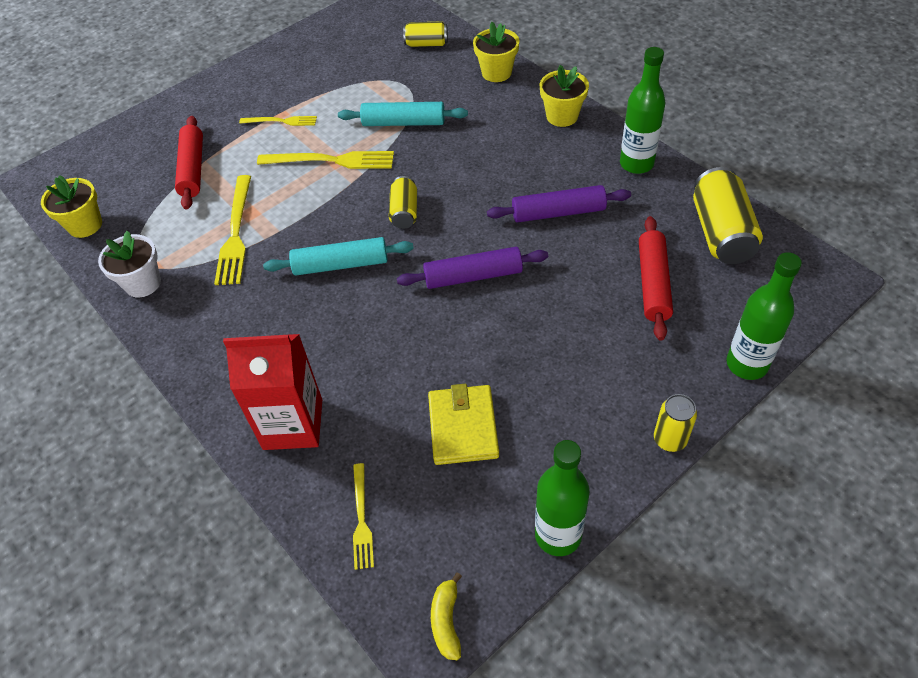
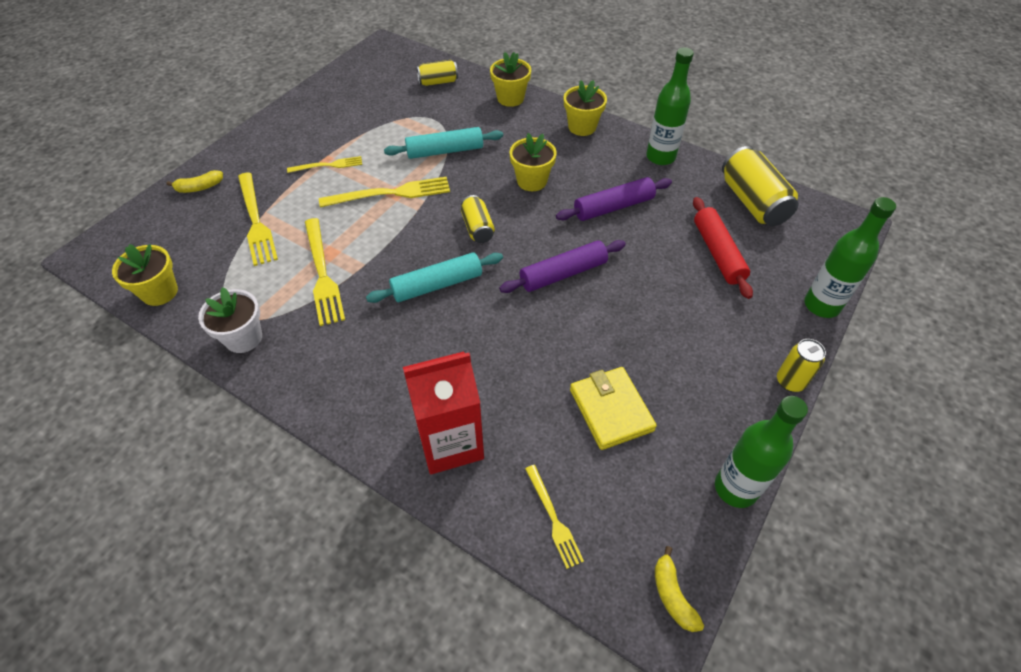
camera: 20 degrees left, 0 degrees up
(153, 126) = (199, 187): none -> yellow banana
(193, 169) = (256, 221): red rolling pin -> yellow fork
(481, 169) = (532, 181): none -> yellow flower pot

